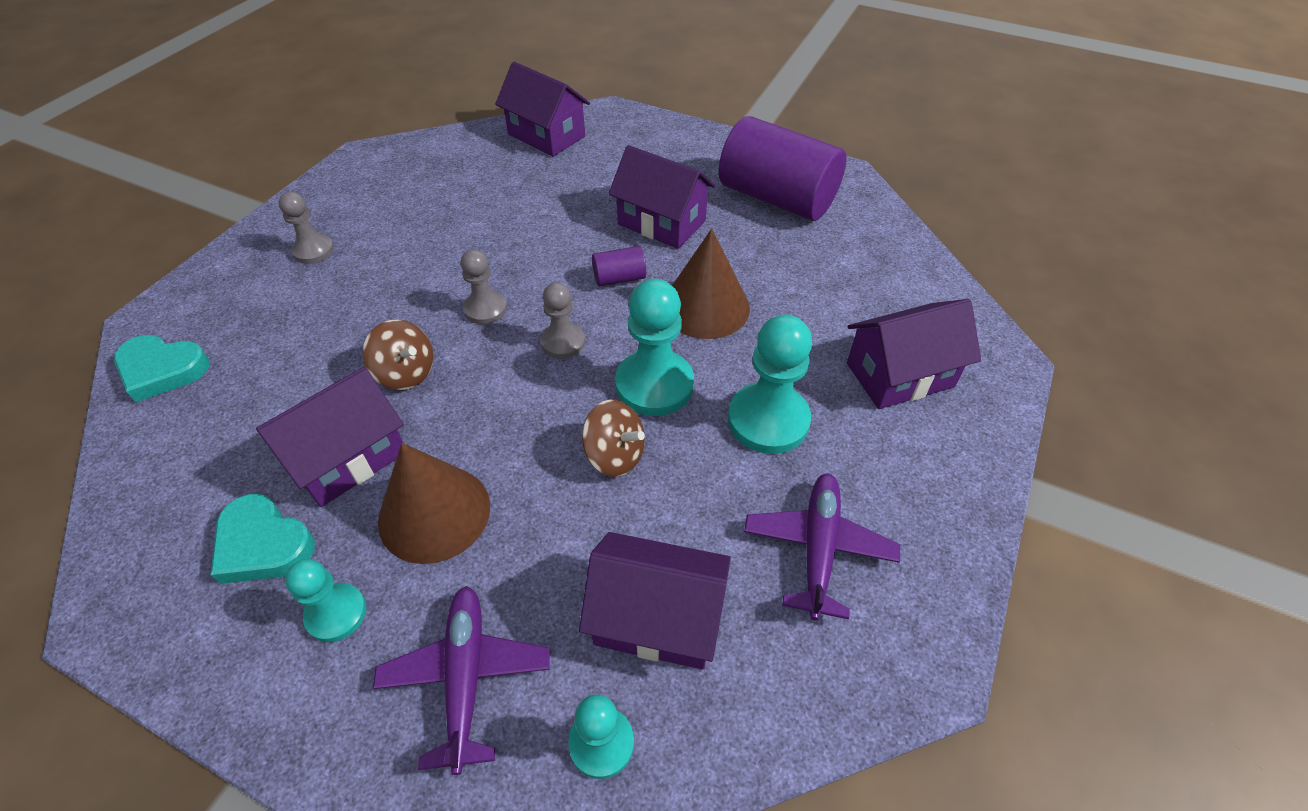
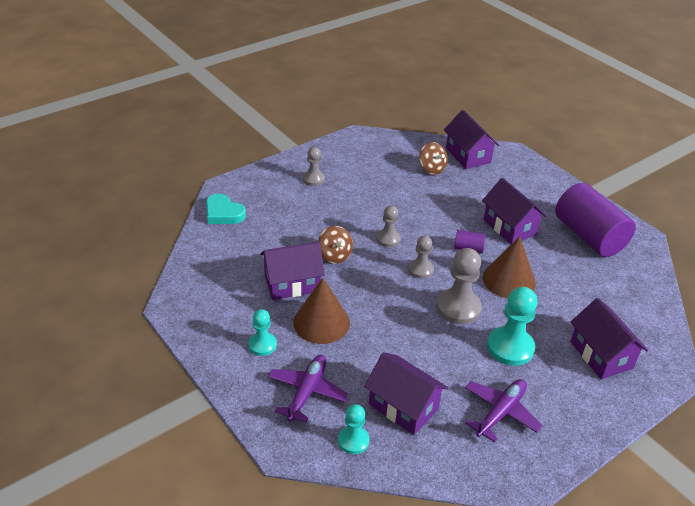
camera: 25 degrees right, 10 degrees down
(263, 544) = (242, 305): turquoise heart -> none
(615, 455) = (420, 332): brown spinning top -> brown spinning top (432, 169)
(654, 385) = (458, 308): turquoise pawn -> grey pawn
(900, 375) = (601, 355): purple house -> purple house turned 60 degrees clockwise

